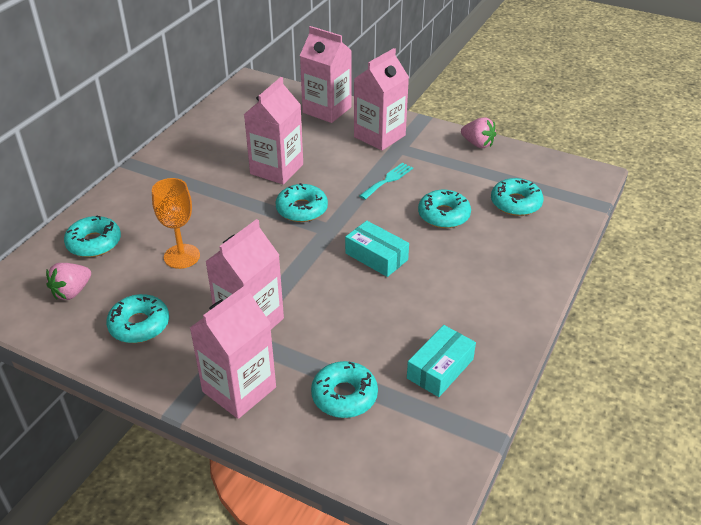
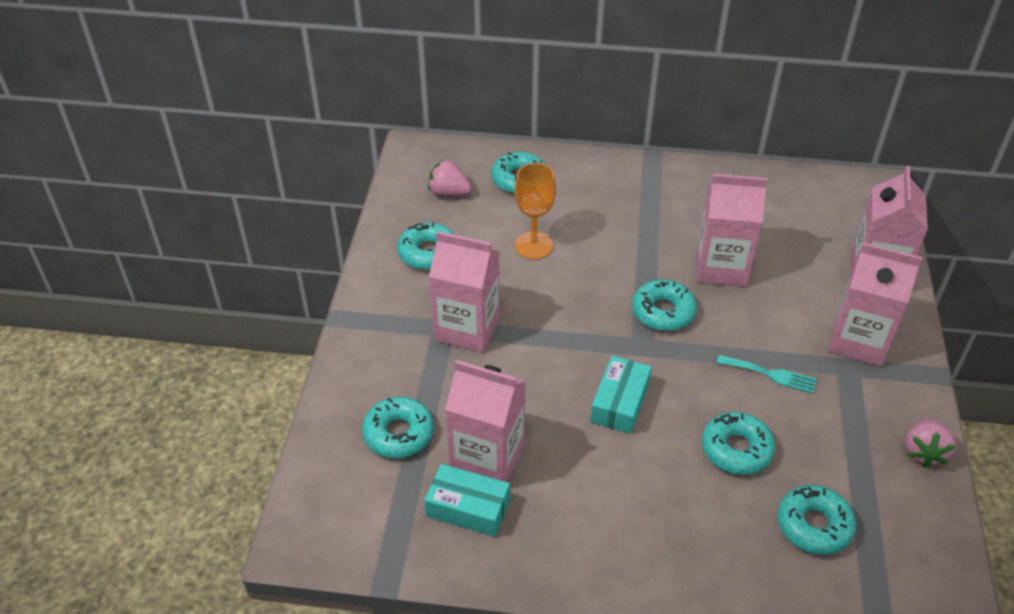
camera: 70 degrees right, 5 degrees up
(239, 389) = (377, 351): pink carton -> pink carton (487, 458)

